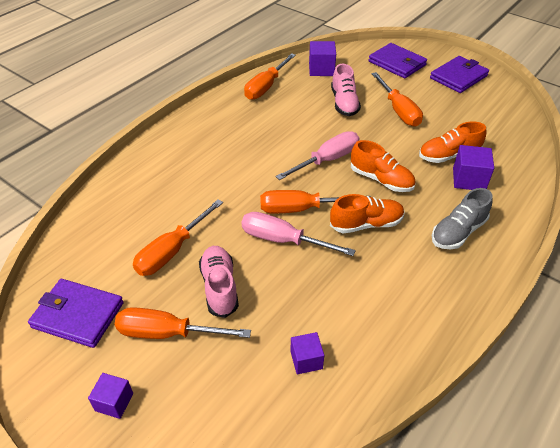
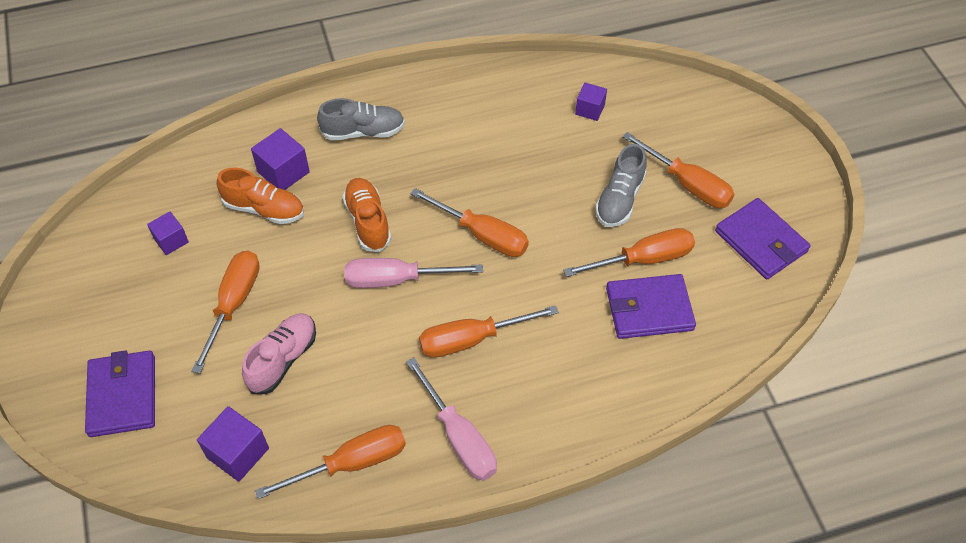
camera: 145 degrees left, 10 degrees up
(114, 402) = (753, 156): purple cube -> purple cube (171, 240)
(219, 287) = (619, 199): pink shoe -> grey shoe
(253, 154) = (471, 340): none -> orange screwdriver
(283, 240) = (528, 212): pink screwdriver -> pink screwdriver (459, 437)
(366, 224) = (435, 184): orange shoe -> none
(458, 77) = (86, 315): purple wallet -> purple wallet (649, 309)

